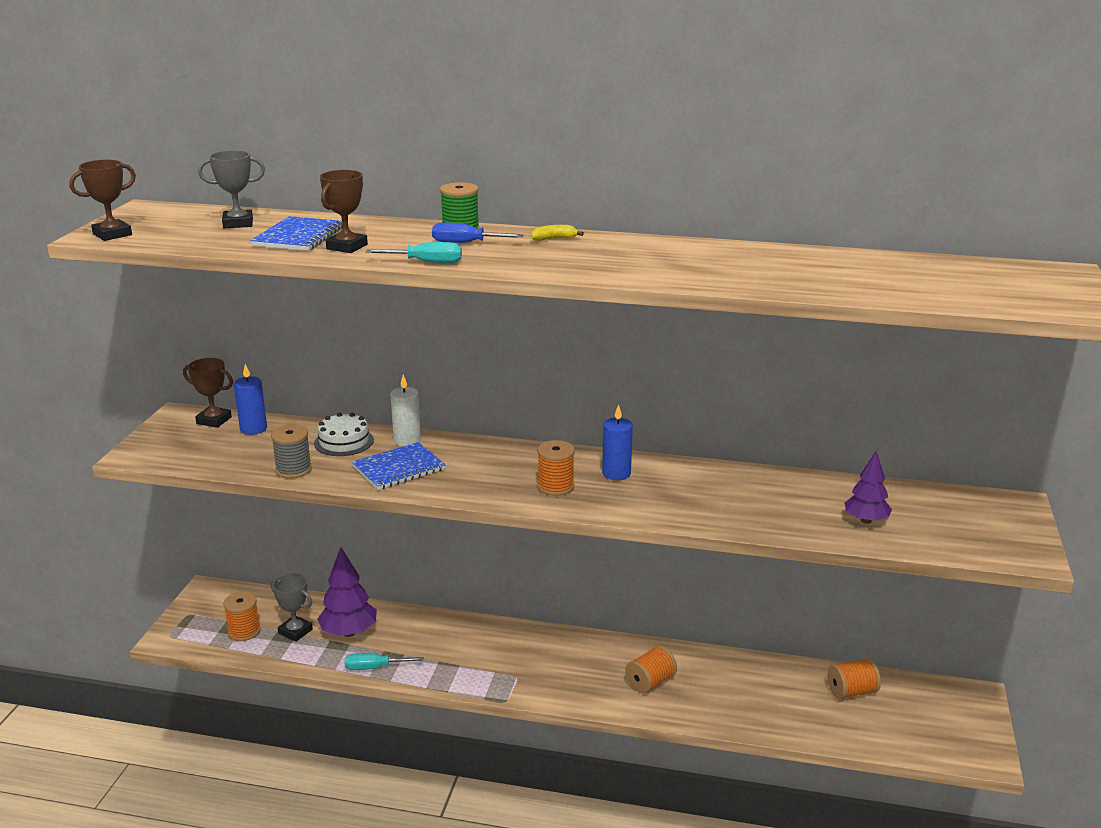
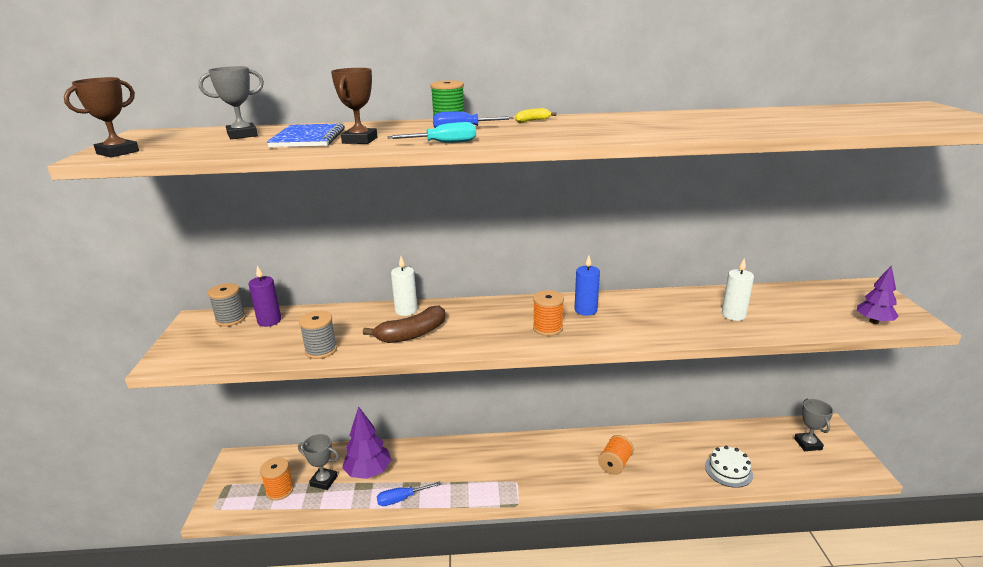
camera: 15 degrees left, 0 degrees up
(214, 420) = (231, 319): brown trophy -> grey spool
(253, 429) = (269, 321): blue candle -> purple candle
(344, 442) = (353, 319): white cake -> white cake (728, 470)
(374, 668) = (401, 499): turquoise screwdriver -> blue screwdriver
(399, 468) = (412, 334): blue notebook -> brown banana
(795, 508) = (733, 315): none -> white candle
(851, 692) = (751, 441): orange spool -> none
(866, 520) = (788, 315): purple tree -> purple tree (874, 322)
(928, 711) = (808, 444): none -> grey trophy

